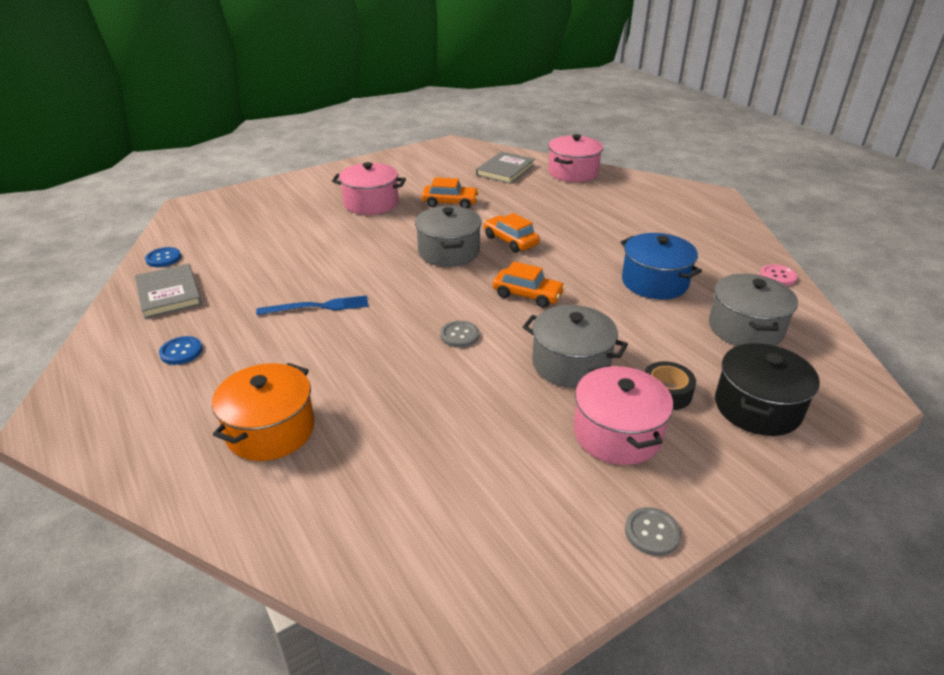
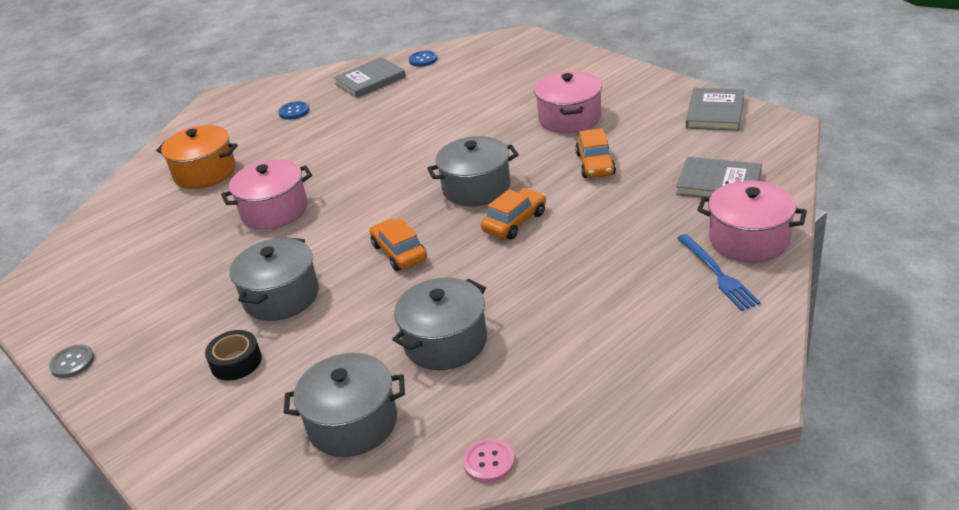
camera: 85 degrees right, 0 degrees up
(318, 307) = (360, 146): blue fork -> blue fork (717, 274)
(414, 157) = (715, 112): none -> grey book
(459, 335) = (323, 226): grey button -> none
(527, 295) = (399, 252): orange car -> orange car turned 135 degrees clockwise
(617, 433) = (182, 335): pink pot -> pink pot (274, 211)
(654, 282) = (445, 342): blue pot -> grey pot
(757, 407) = (209, 428): black pot -> none

